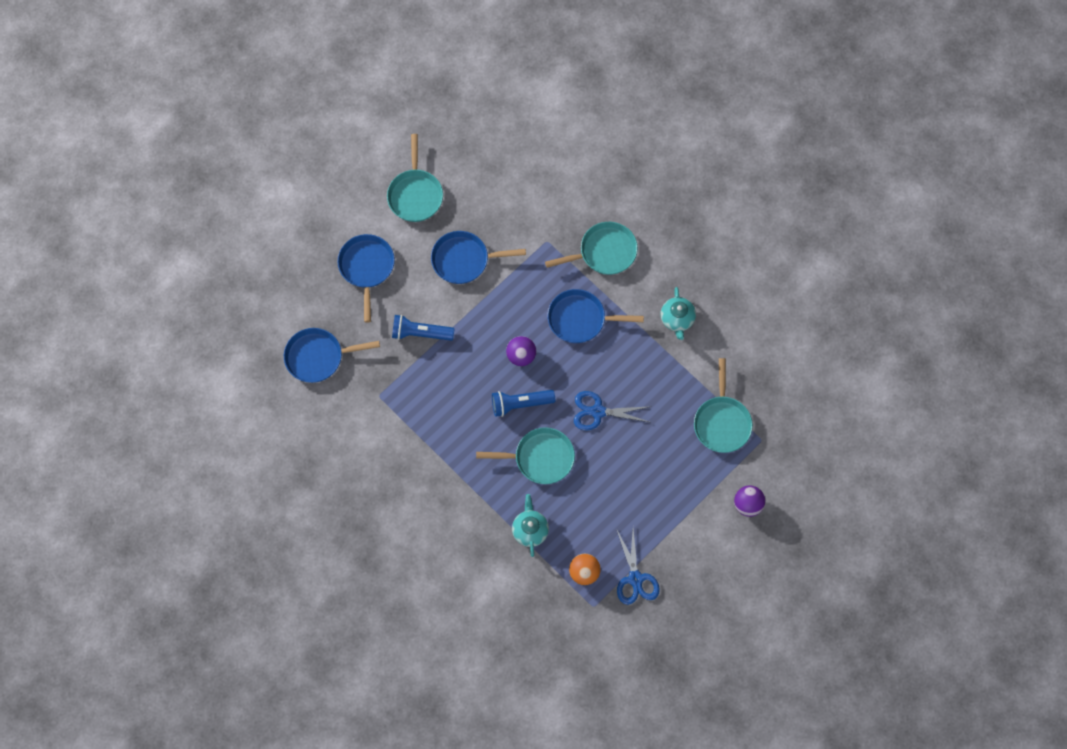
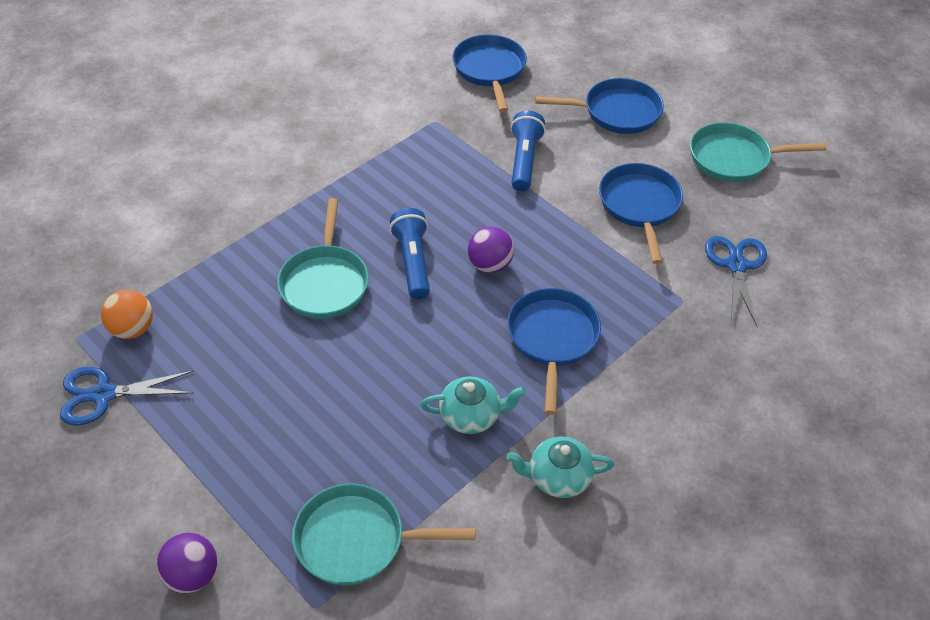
camera: 90 degrees right, 20 degrees down
(530, 530) = (215, 268): turquoise teapot -> turquoise teapot (471, 415)
(598, 412) = (393, 356): blue scissors -> blue scissors (736, 265)
(604, 252) = (674, 374): turquoise pan -> none

